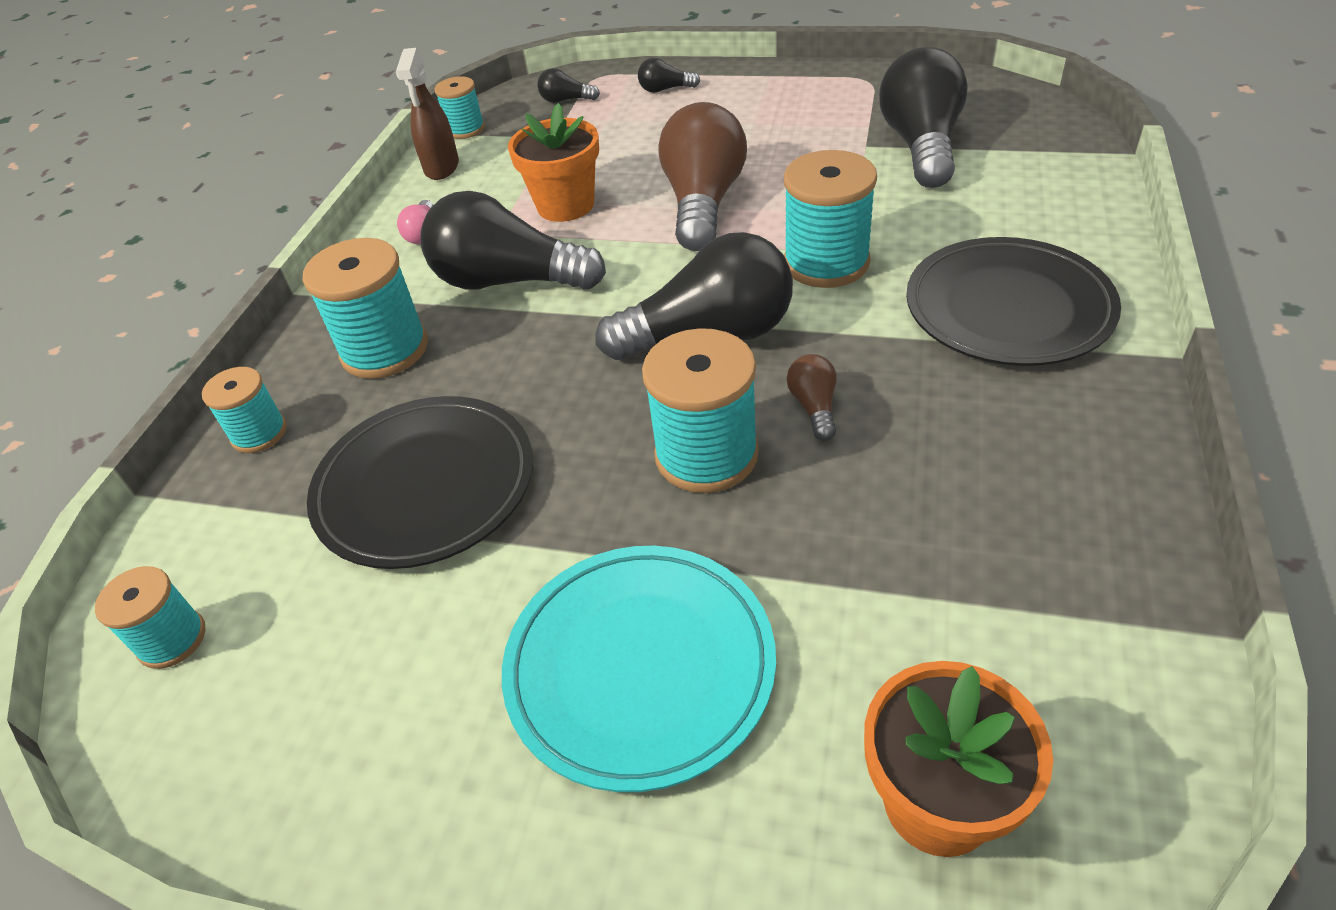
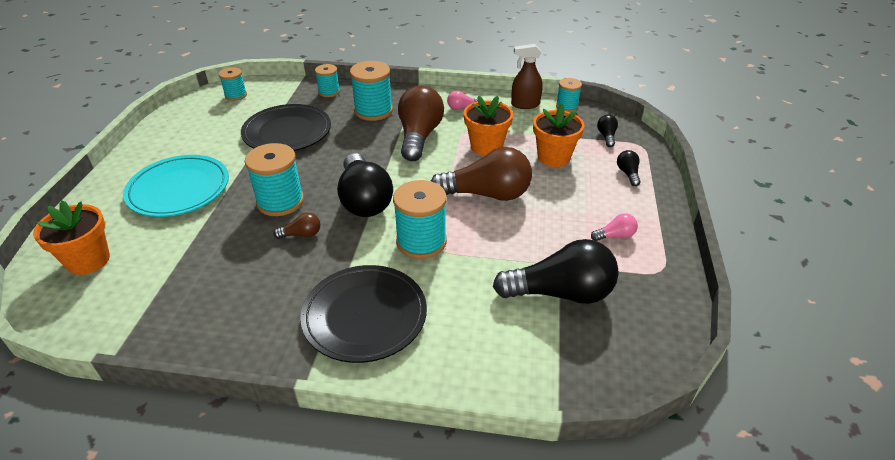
camera: 80 degrees right, 5 degrees down
(509, 281) = (419, 136): black light bulb -> brown light bulb
(612, 144) = (553, 157): none -> orange flower pot
(803, 105) = (615, 236): none -> pink light bulb

